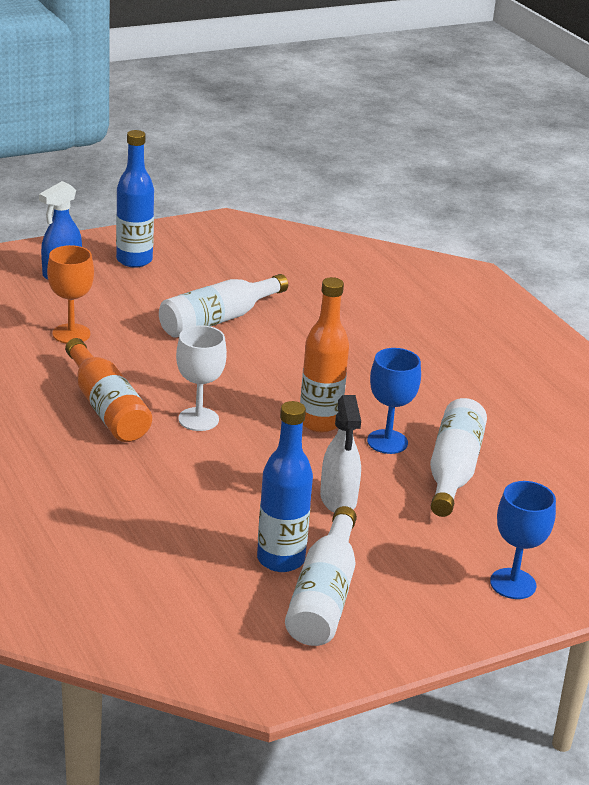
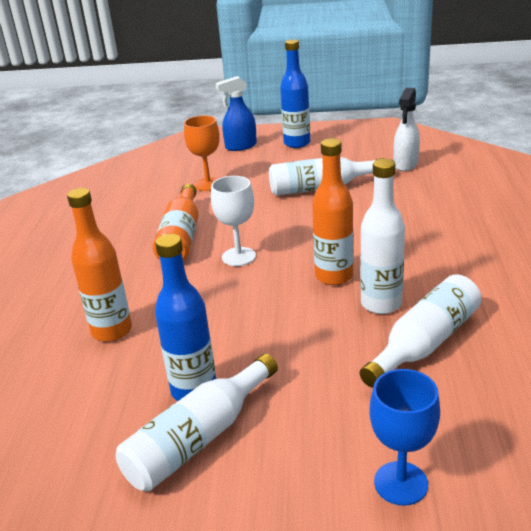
camera: 35 degrees right, 0 degrees up
(136, 525) = (112, 331): none -> orange bottle
(338, 500) = (293, 347): white spray bottle -> white spray bottle (405, 164)
(387, 442) = (381, 304): blue goblet -> white bottle

